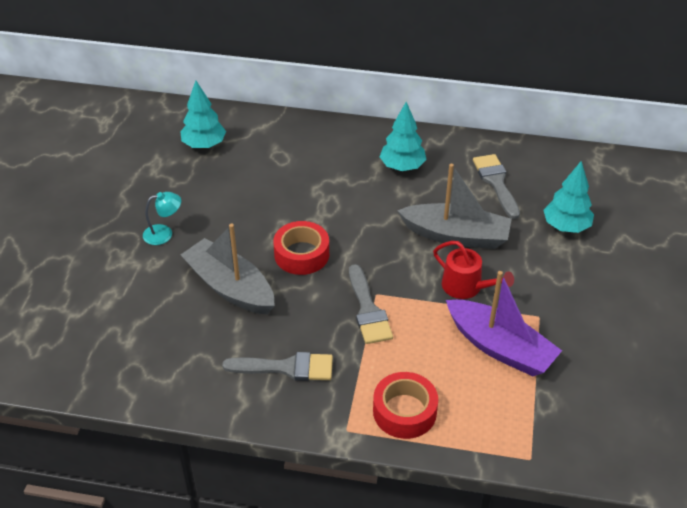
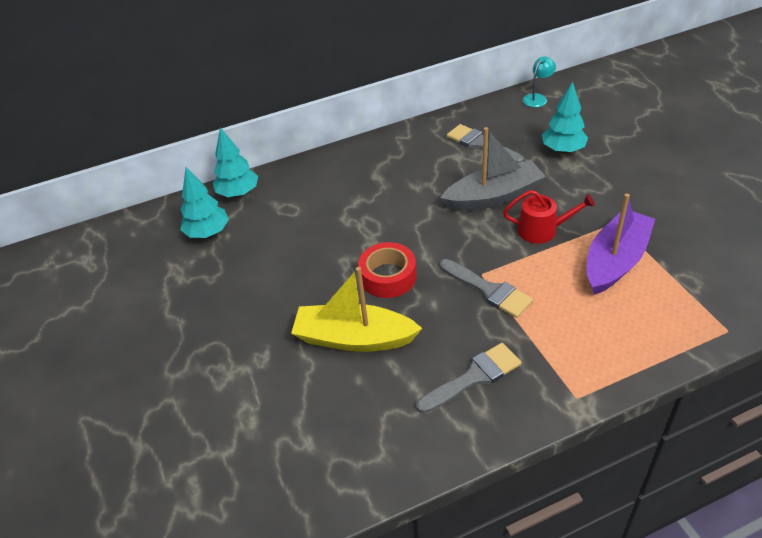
camera: 30 degrees left, 0 degrees up
(164, 233) = (245, 326): turquoise lamp -> turquoise lamp (537, 98)
(230, 287) = (354, 338): grey boat -> yellow boat
(402, 167) = (397, 167): turquoise tree -> turquoise tree (238, 193)
(404, 411) = (603, 353): red tape -> none
(500, 347) = (615, 261): purple boat -> purple boat turned 60 degrees counterclockwise

